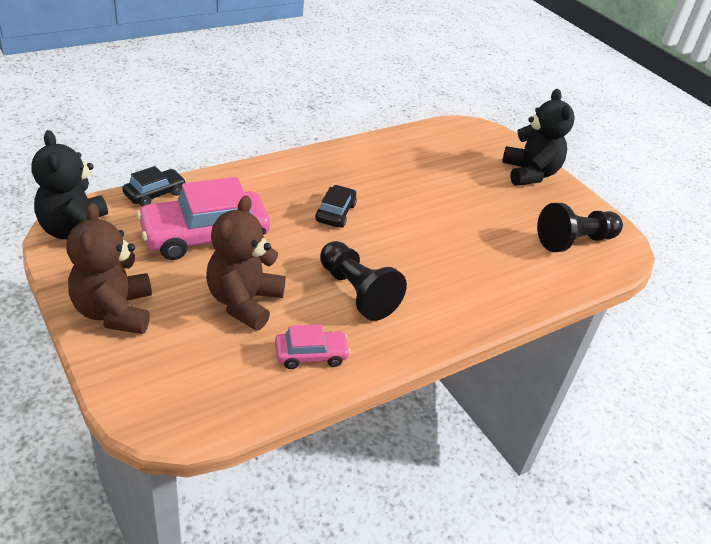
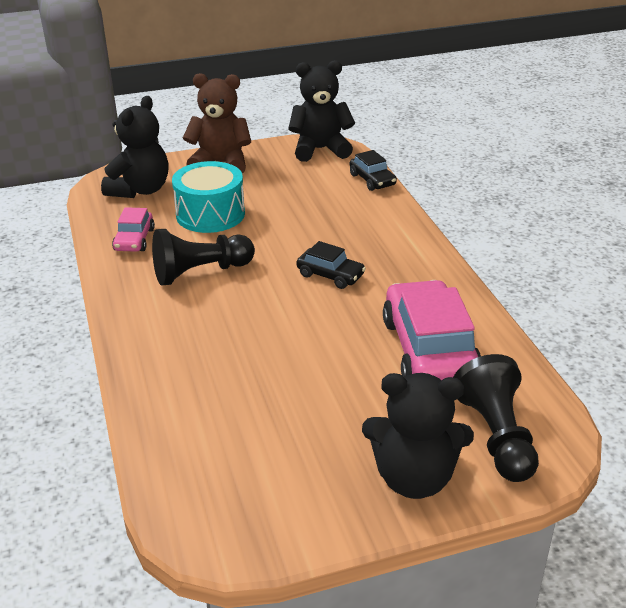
camera: 110 degrees right, 5 degrees down
(192, 376) = (140, 190): none -> black teddy bear
(205, 236) = (304, 201): pink car -> pink car (429, 350)
(244, 302) = (210, 214): brown teddy bear -> turquoise drum
(574, 241) = (234, 476): black pawn -> black pawn (496, 436)

